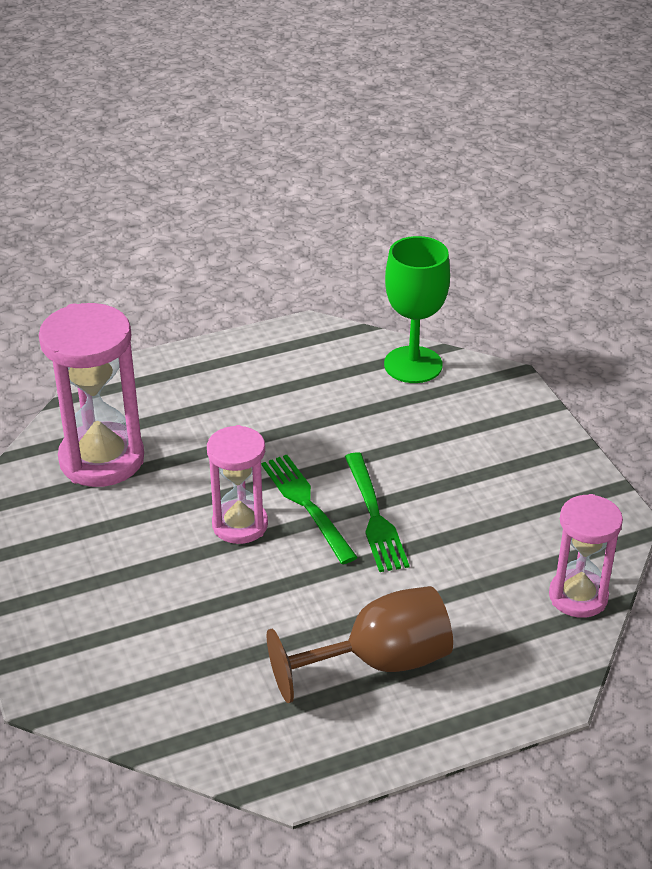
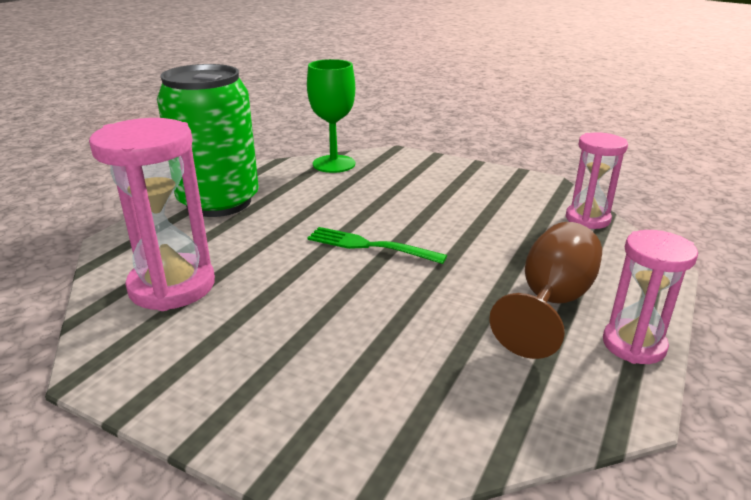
camera: 40 degrees left, 10 degrees down
(236, 369) = (219, 202): none -> green can
(240, 525) = (340, 276): pink hourglass -> pink hourglass (633, 345)
(374, 516) = (421, 233): green fork -> none

